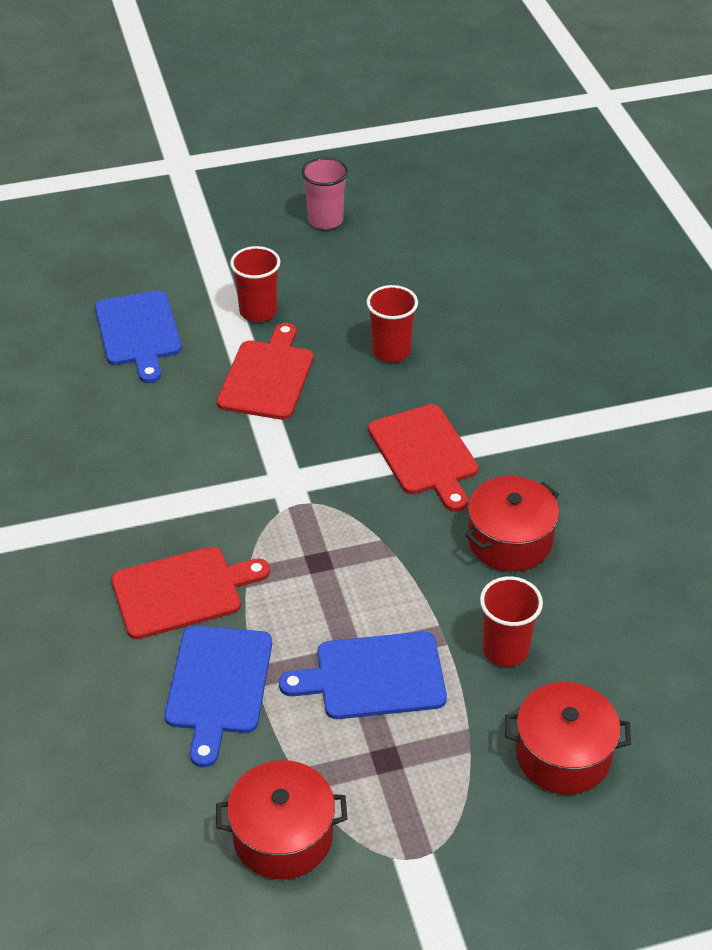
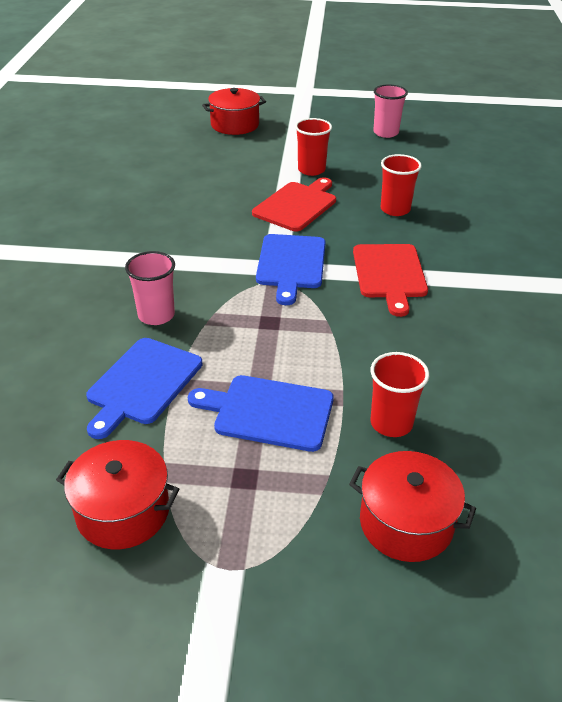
camera: 20 degrees right, 5 degrees down
(139, 332) = (224, 165): blue cutting board -> blue cutting board (291, 264)
(182, 591) = (156, 315): red cutting board -> pink cup
(510, 541) = (432, 346): red pot -> red pot (235, 125)

